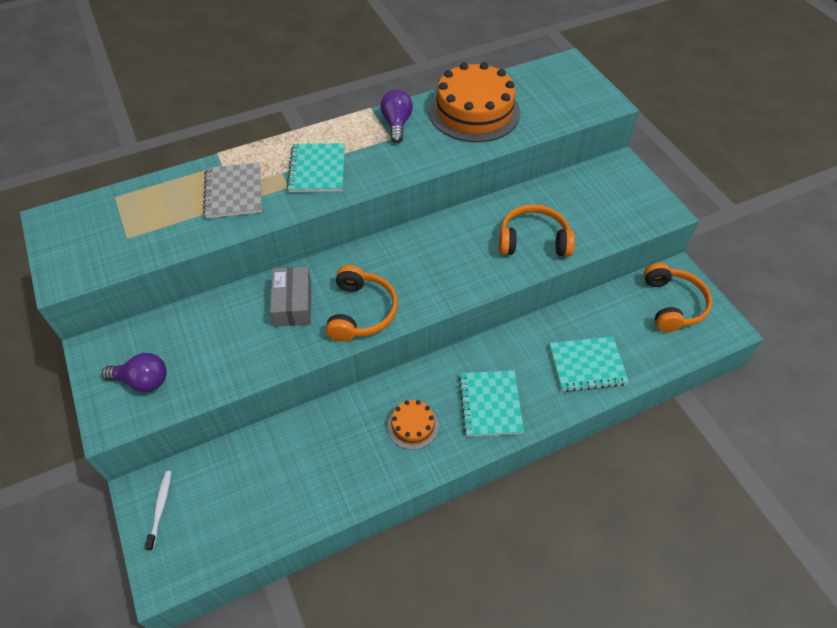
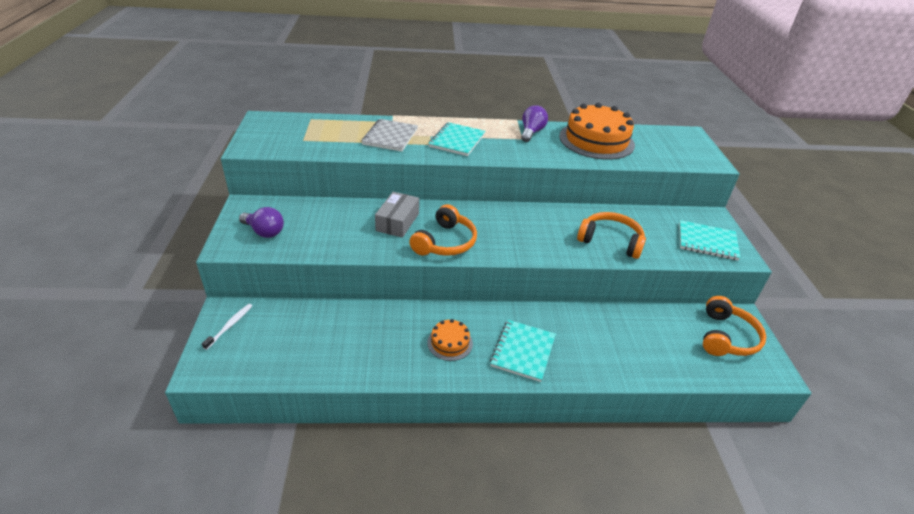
camera: 20 degrees right, 15 degrees down
(587, 365) = (624, 354): turquoise notebook -> turquoise notebook (707, 242)

